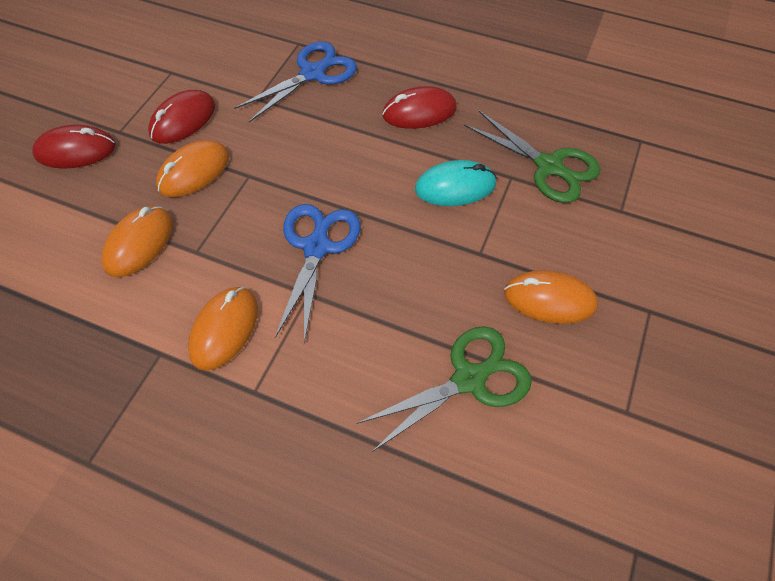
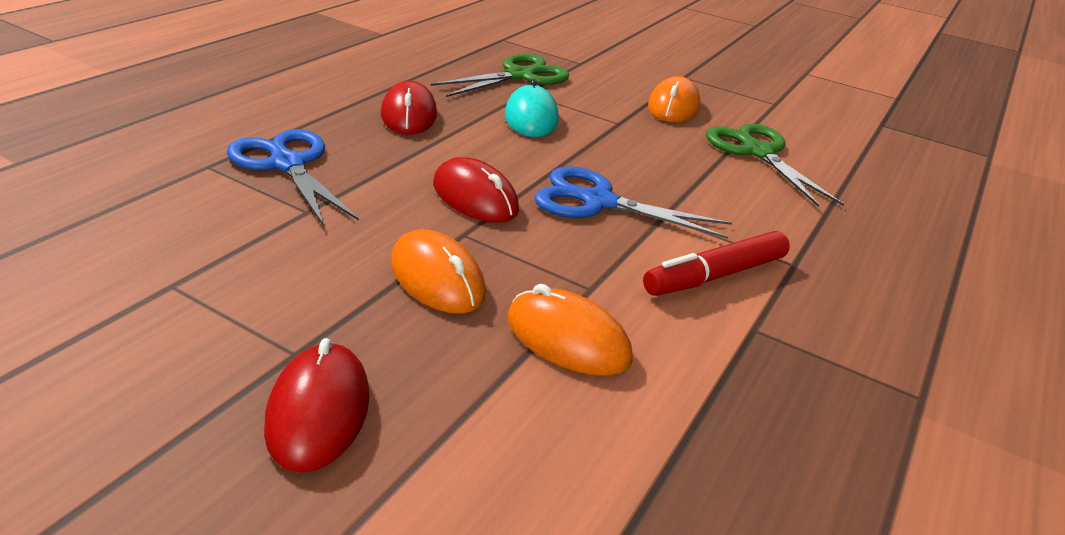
camera: 85 degrees left, 25 degrees down
(183, 120) = (313, 280): red mouse -> red mouse (475, 197)
(224, 329) = (715, 276): orange mouse -> red marker

